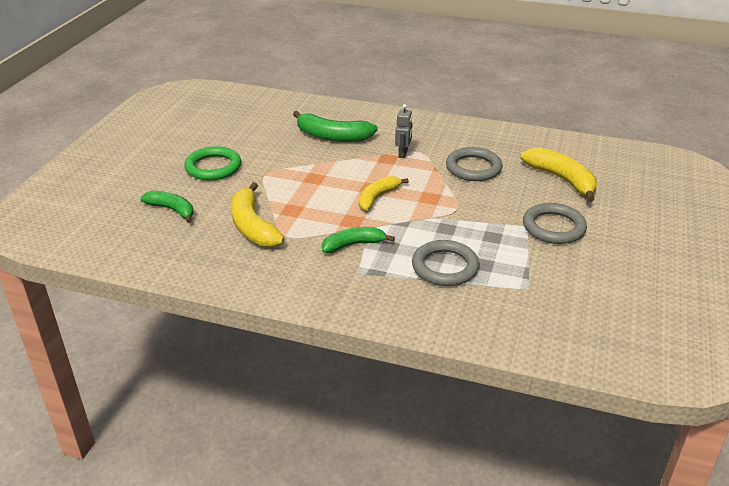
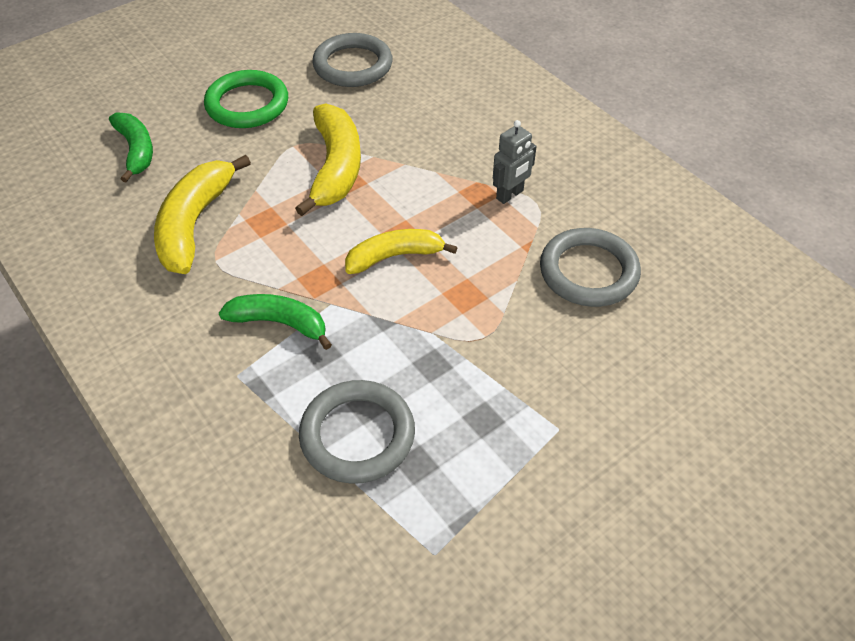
camera: 35 degrees right, 15 degrees up
(332, 136) = (444, 119): green banana -> none
(553, 227) = (599, 456): grey ring -> grey ring (353, 65)
(562, 179) = (712, 368): yellow banana -> yellow banana (335, 167)

